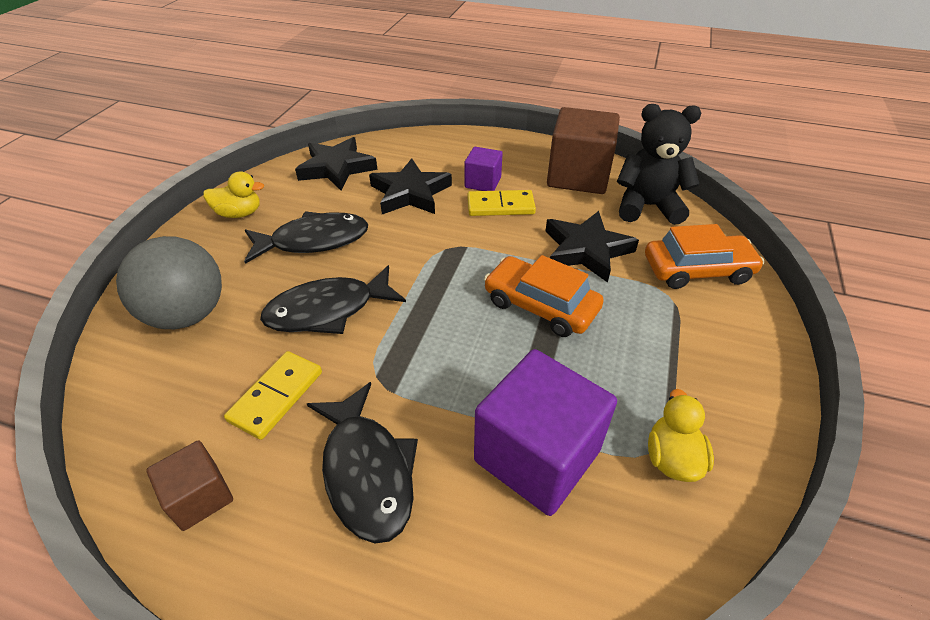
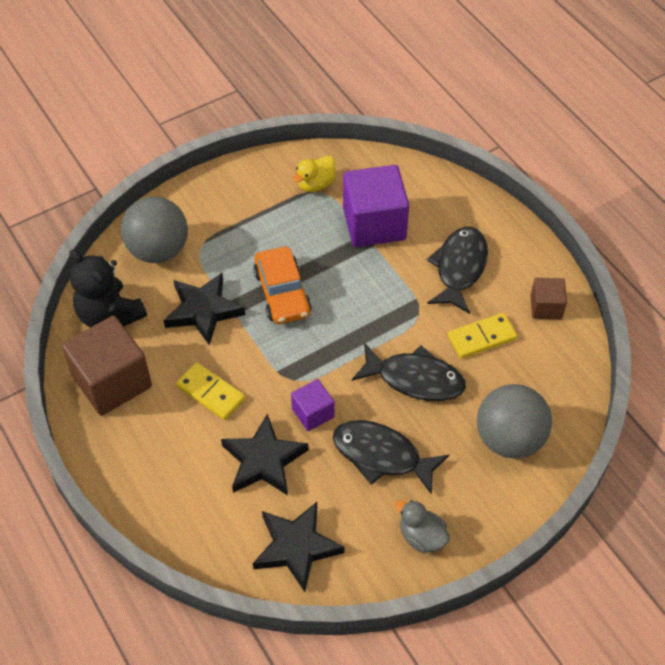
camera: 140 degrees left, 10 degrees up
(239, 213) = (421, 537): yellow duck -> grey duck
(483, 182) = (193, 430): purple cube -> purple cube (313, 413)
(697, 270) = (158, 250): orange car -> grey ball

